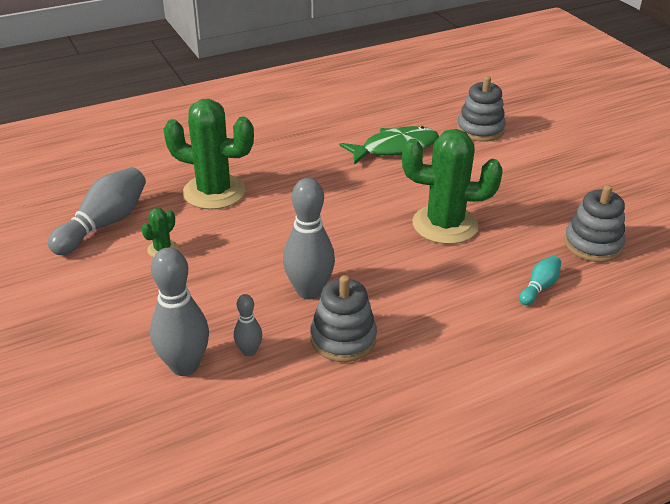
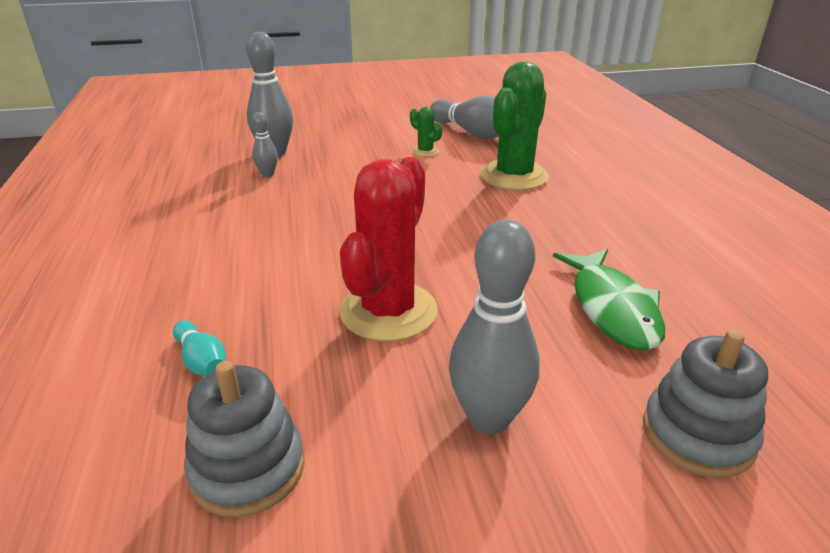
camera: 105 degrees right, 5 degrees down
(309, 291) = (322, 205): grey bowling pin -> grey bowling pin (489, 418)
(343, 338) = (243, 213): grey stacking toy -> none
(444, 225) = (388, 311): green cactus -> red cactus

